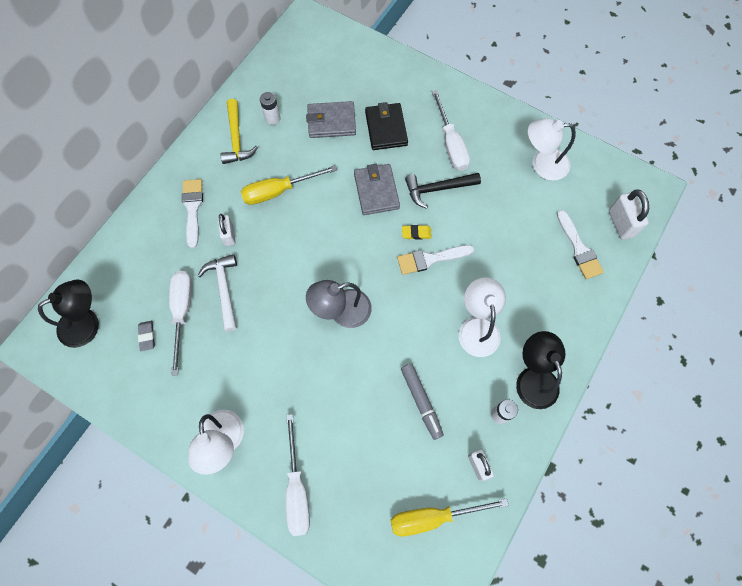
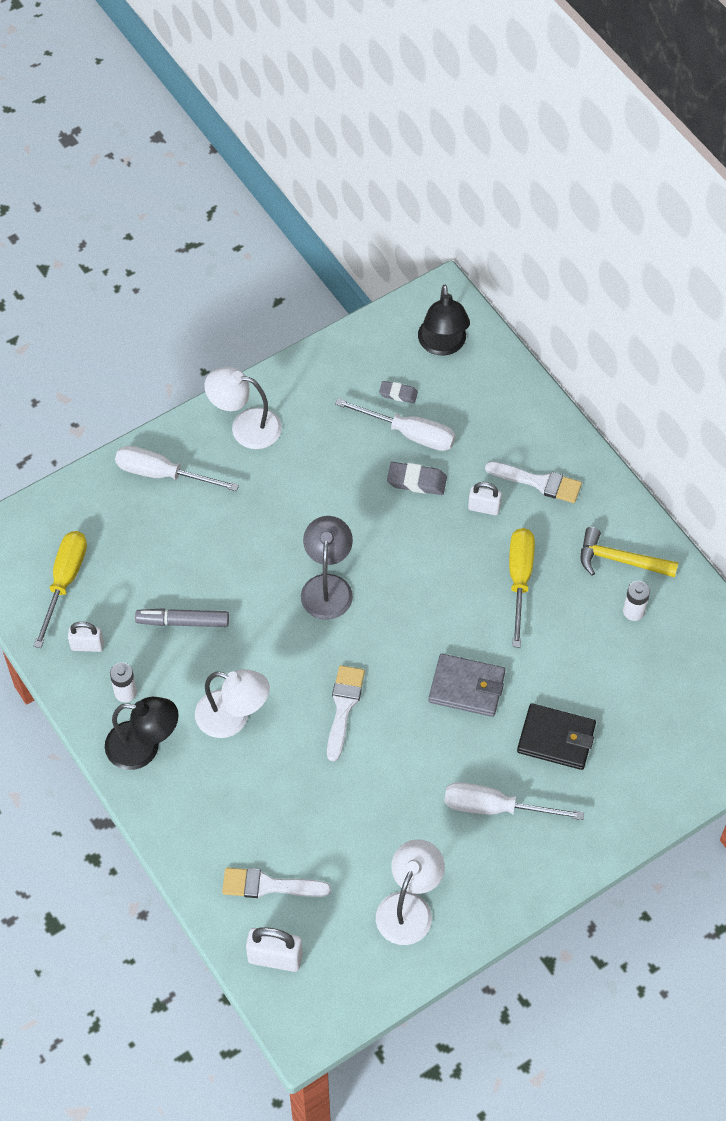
camera: 115 degrees right, 10 degrees down
(224, 289) = (416, 481): white hammer -> grey eraser
(331, 122) = (597, 678): grey wallet -> none
(416, 233) = (385, 707): yellow eraser -> none
(437, 189) = (435, 759): black hammer -> none

